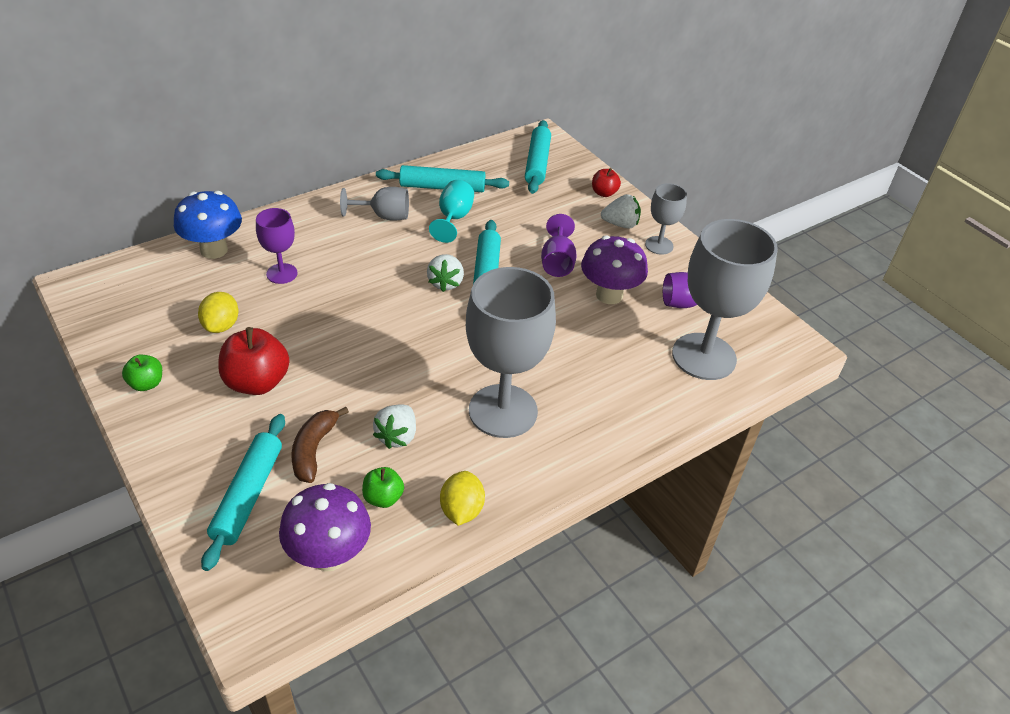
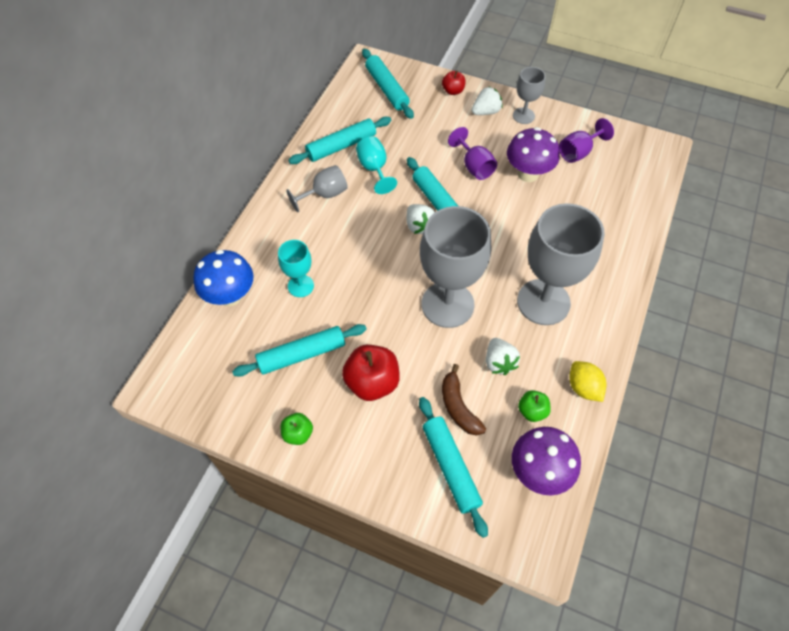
camera: 30 degrees left, 15 degrees up
(221, 326) = (302, 354): yellow lemon -> turquoise rolling pin
(282, 273) = (300, 286): purple goblet -> turquoise goblet
(704, 356) = (620, 188): grey goblet -> grey goblet (447, 304)

